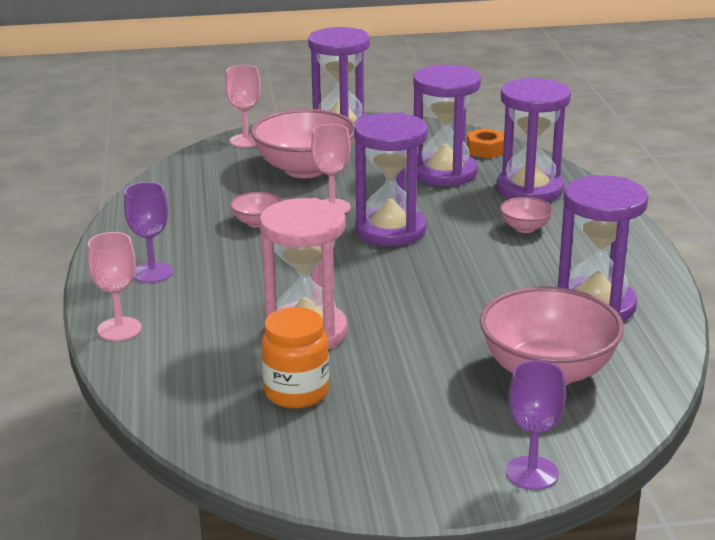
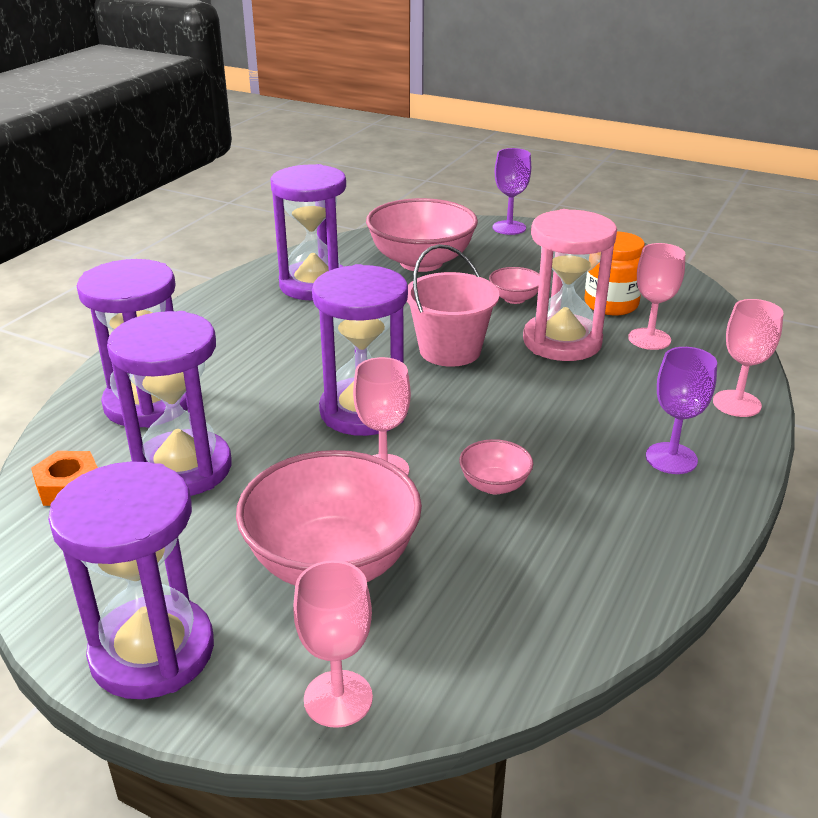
camera: 145 degrees left, 5 degrees up
(229, 365) = (649, 339): none -> pink goblet
(390, 291) = (450, 350): none -> pink bucket
(525, 228) = (239, 363): pink bowl -> pink bowl (514, 299)

